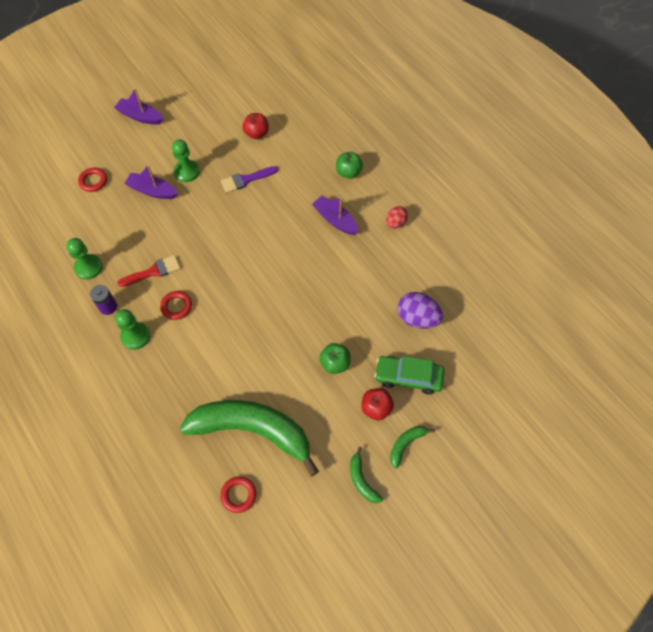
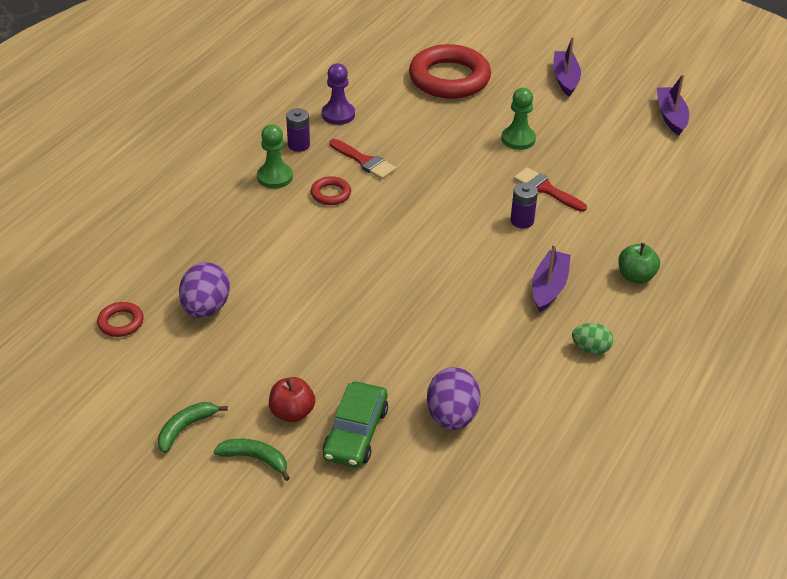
camera: 65 degrees right, 20 degrees down
(88, 267) = (338, 114): green pawn -> purple pawn
(93, 181) = (449, 78): red ring -> red ring, size x2.27
(152, 191) = (470, 123): purple boat -> purple boat (671, 116)
(246, 180) = (546, 189): purple brush -> red brush
(253, 431) = (206, 308): green banana -> purple egg
(256, 133) = (624, 175): red apple -> none
(268, 206) = (522, 221): none -> purple battery
(335, 363) = (334, 353): green apple -> none
(395, 223) = (590, 349): red egg -> green egg
(408, 377) = (355, 433): green car -> green car turned 150 degrees counterclockwise

